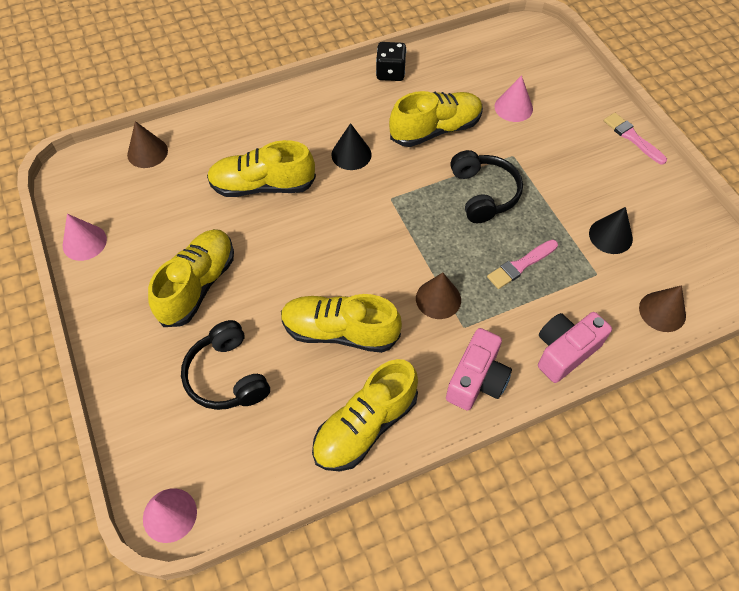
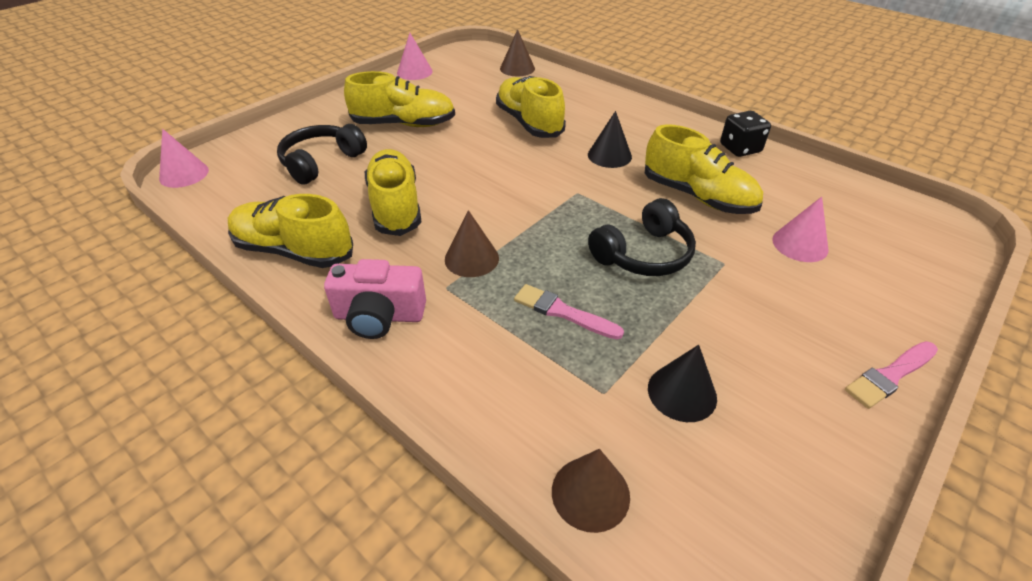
camera: 65 degrees right, 15 degrees down
(565, 351) = (457, 388): pink camera -> none
(632, 137) = (890, 376): pink brush -> pink brush turned 150 degrees counterclockwise

